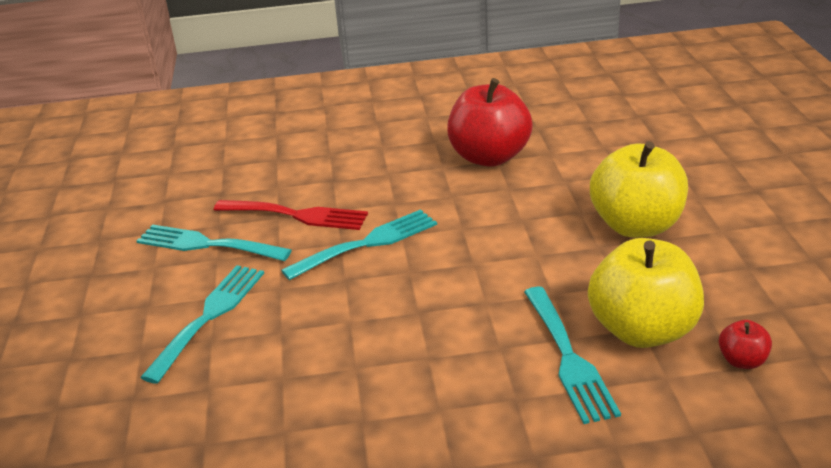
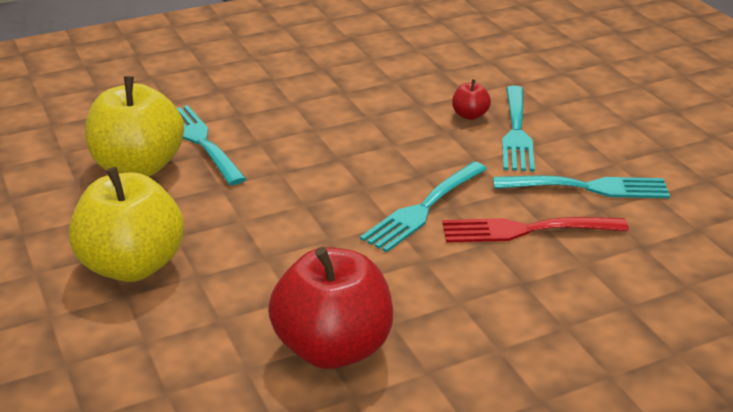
camera: 160 degrees right, 0 degrees up
(742, 361) = (60, 156): red apple -> red apple (470, 115)

